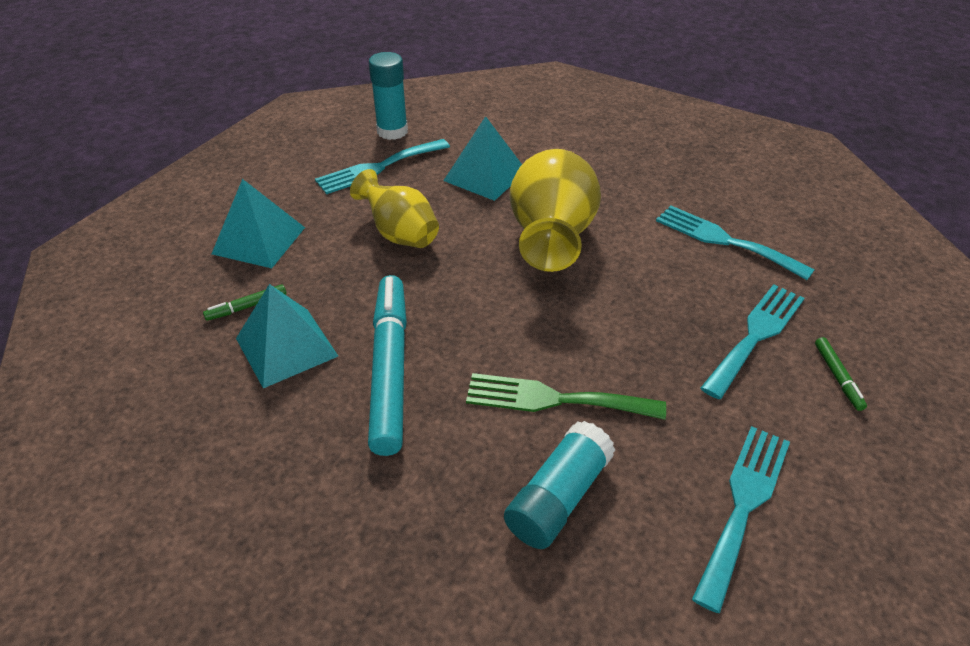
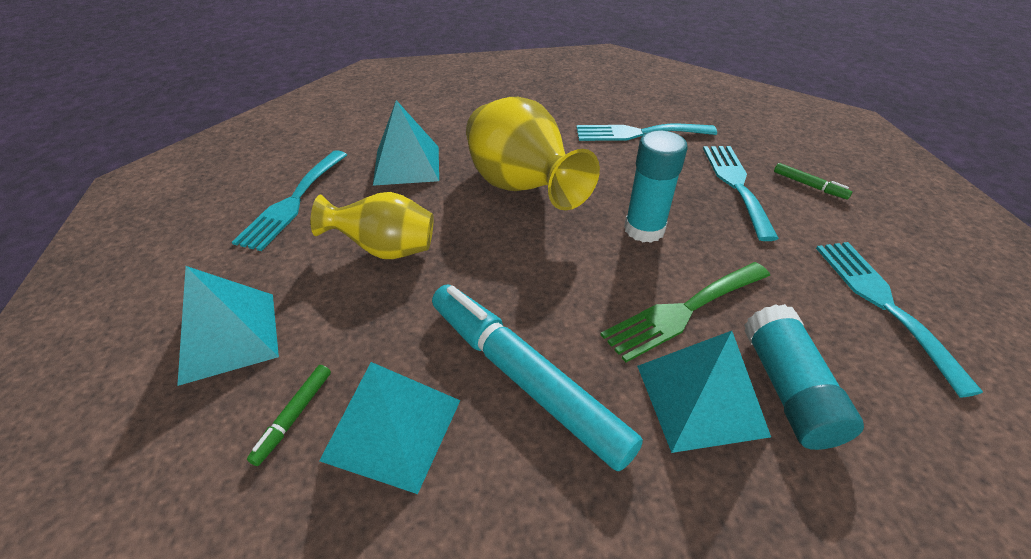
camera: 40 degrees left, 0 degrees up
(392, 131) = (270, 165): turquoise glue stick -> turquoise glue stick (644, 229)
(485, 458) = (700, 399): none -> turquoise pyramid

